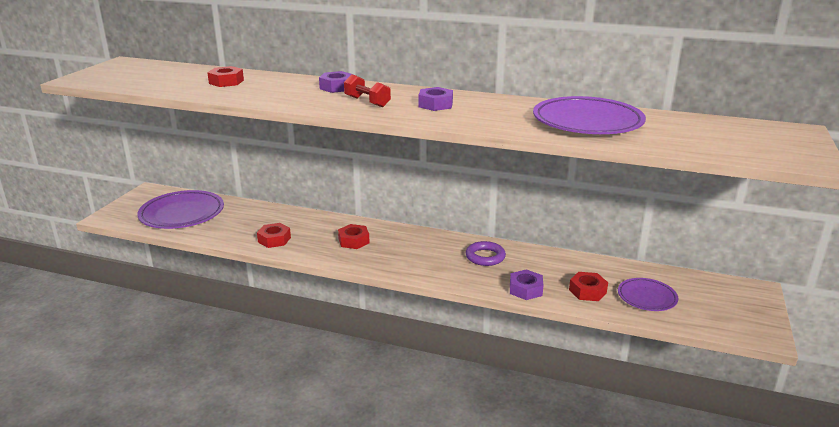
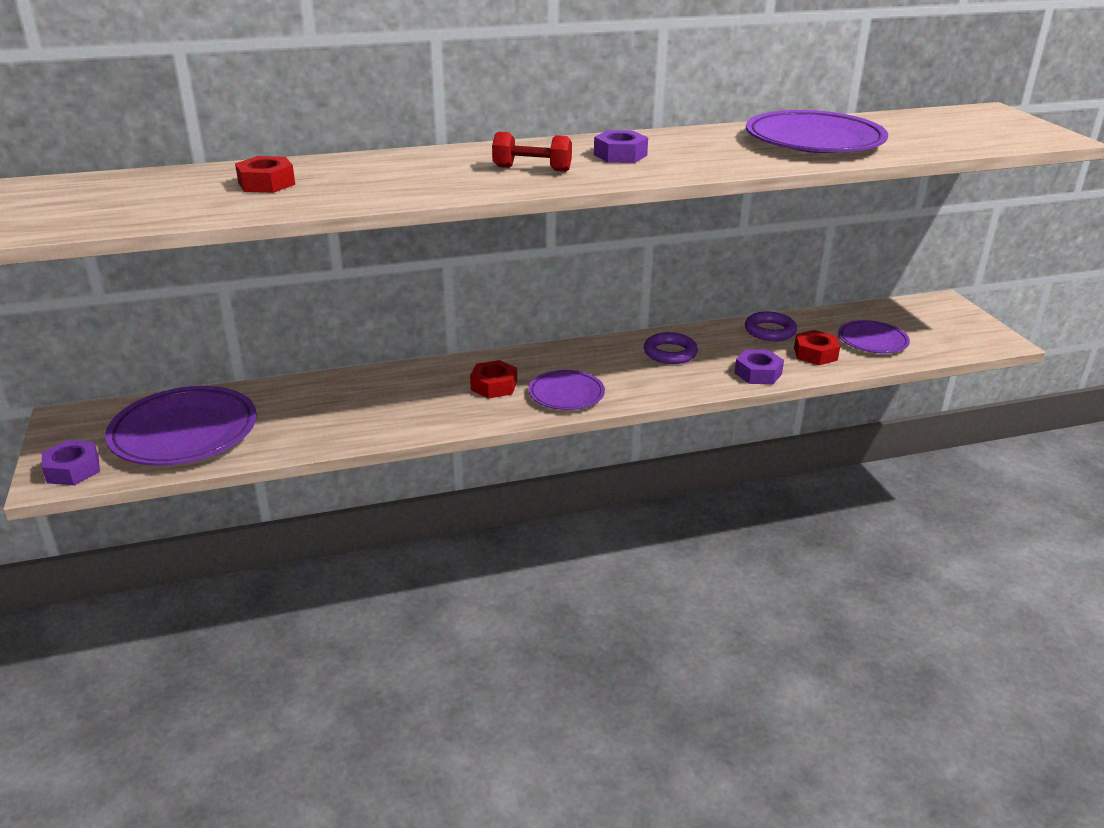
camera: 35 degrees left, 5 degrees up
(274, 240) = (384, 420): red nut -> none
(336, 87) = (449, 159): purple nut -> purple nut (73, 470)
(386, 260) = (566, 394): none -> purple plate
(576, 265) = (770, 331): none -> purple ring

